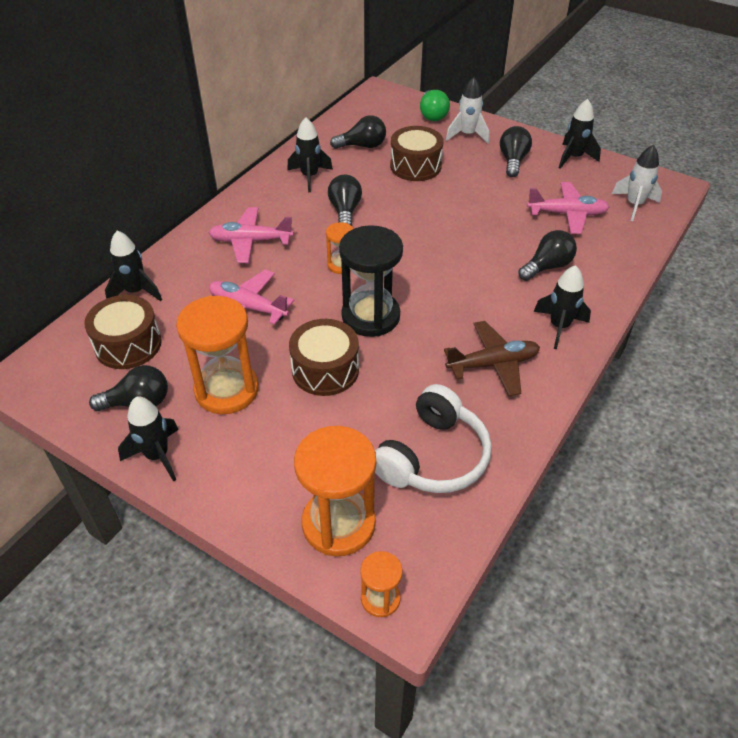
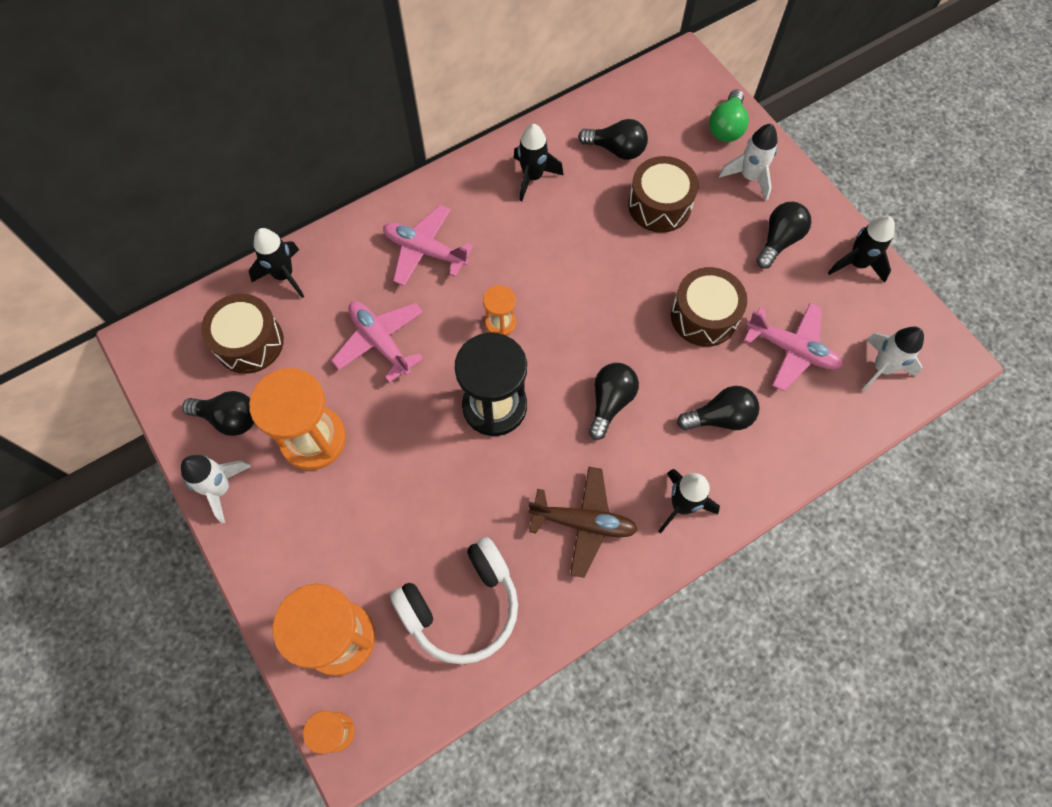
camera: 25 degrees right, 20 degrees up
(157, 456) = (220, 488): black rocket -> white rocket
(325, 370) = (415, 455): brown drum -> brown drum (704, 316)
(345, 211) = (544, 245): black light bulb -> black light bulb (610, 402)

